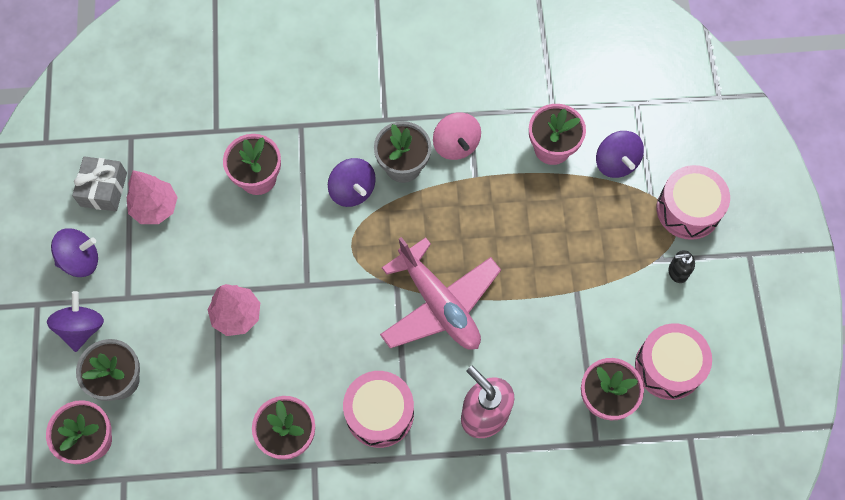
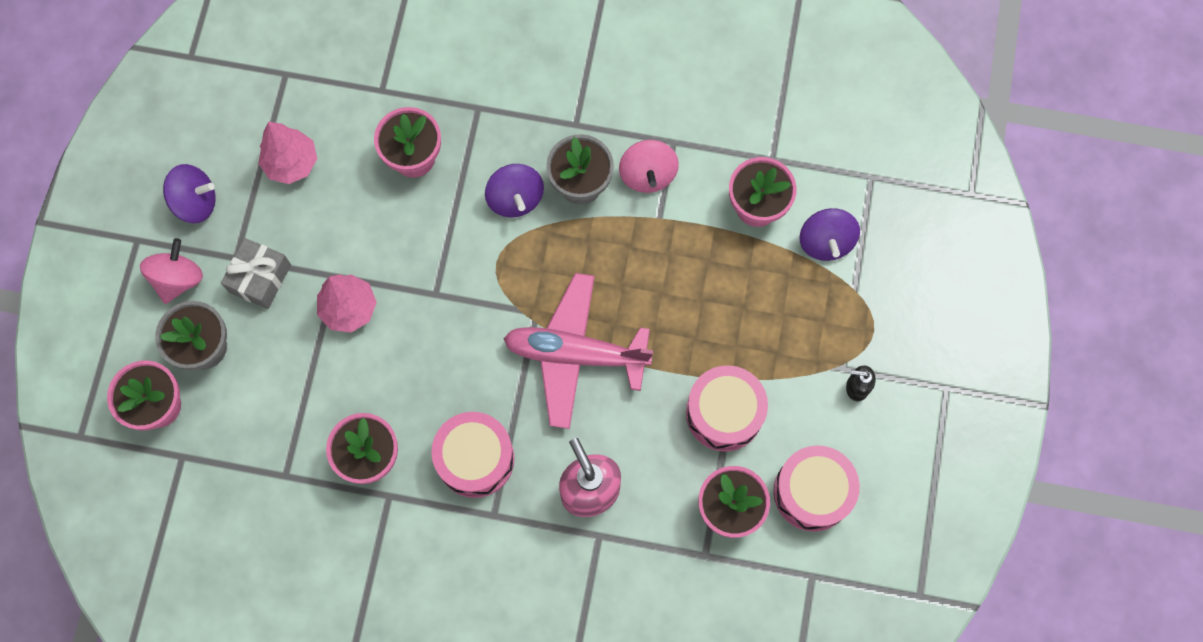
camera: 15 degrees right, 5 degrees up
(82, 328) = (178, 279): purple spinning top -> pink spinning top
(104, 189) = (240, 127): grey gift -> grey gift (260, 278)
(439, 304) = (575, 354): pink plane -> pink plane turned 120 degrees clockwise
(688, 209) = (892, 318): pink drum -> pink drum (724, 413)

